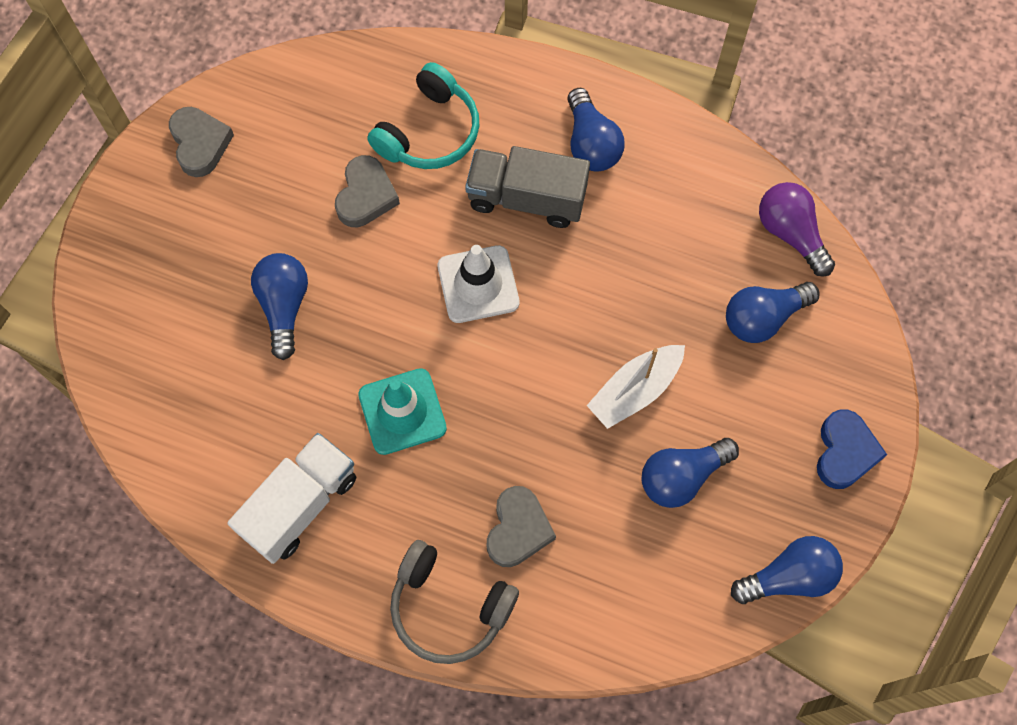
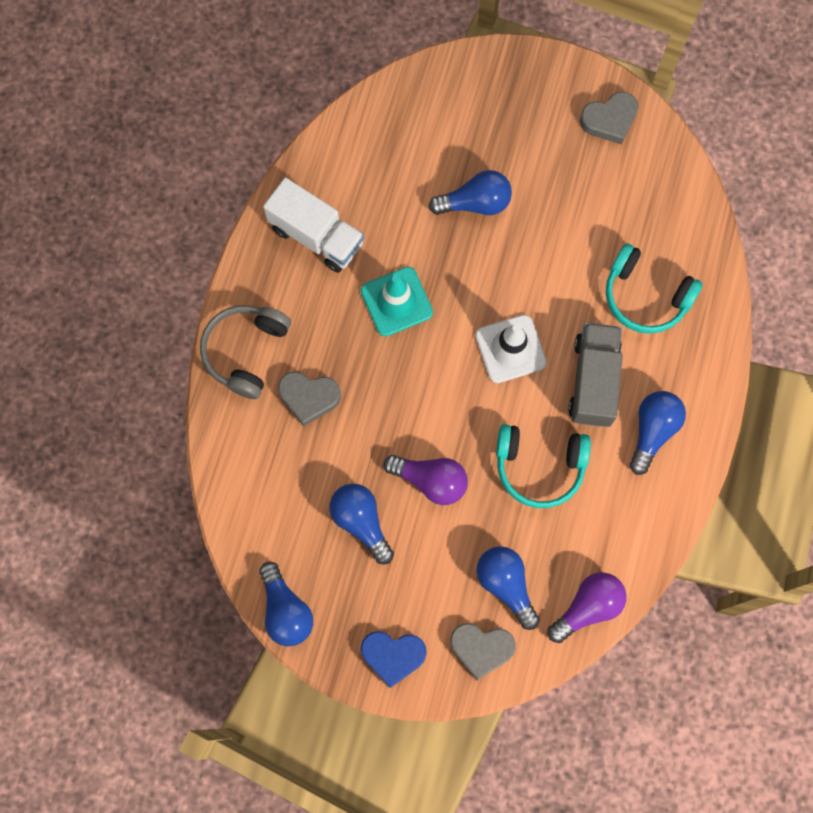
camera: 85 degrees right, 5 degrees up
(366, 196) = (579, 253): grey heart -> grey heart (481, 648)
(591, 143) = (652, 431): blue light bulb -> blue light bulb turned 135 degrees clockwise
(625, 267) = (539, 467): none -> turquoise headphones
(635, 390) = (430, 481): white boat -> purple light bulb

